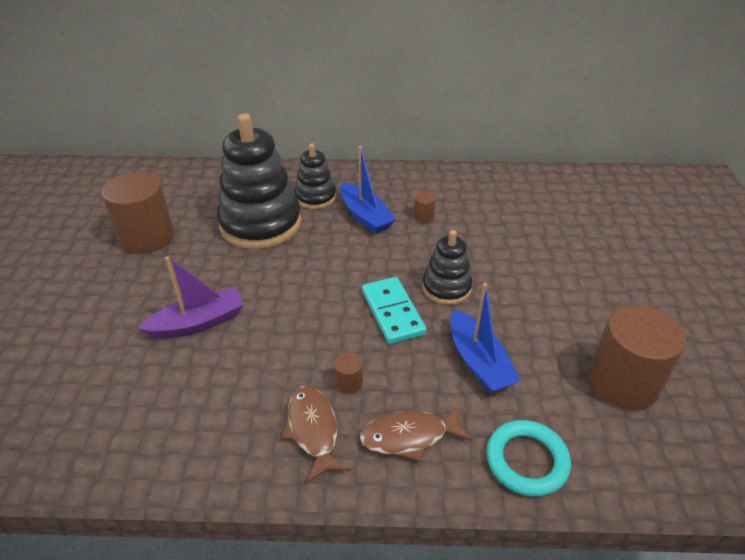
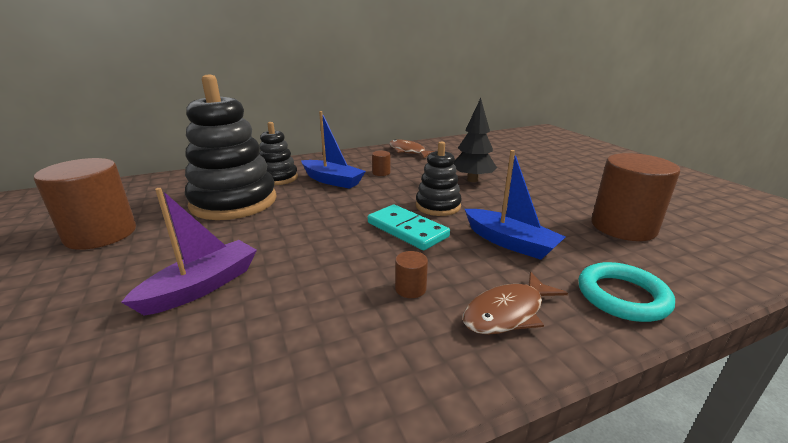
camera: 25 degrees left, 15 degrees down
(313, 430) = (406, 340): brown fish -> brown fish (408, 151)
(516, 257) = (472, 180): none -> black tree

